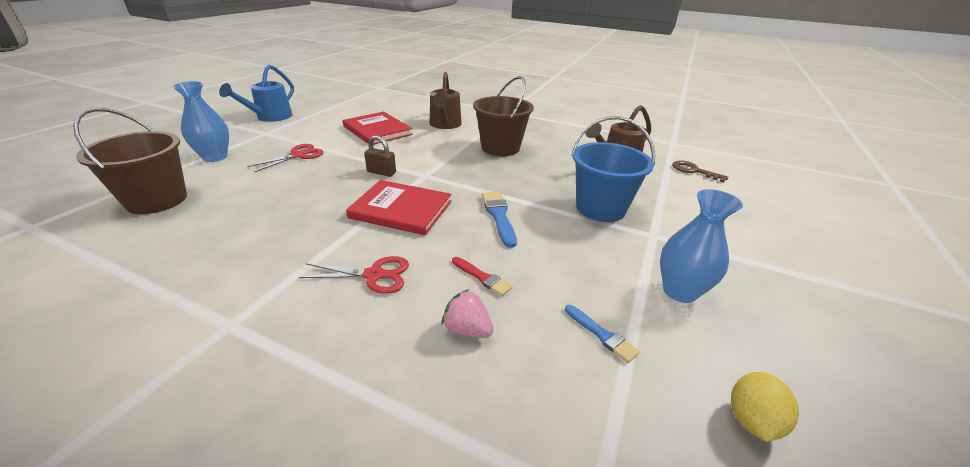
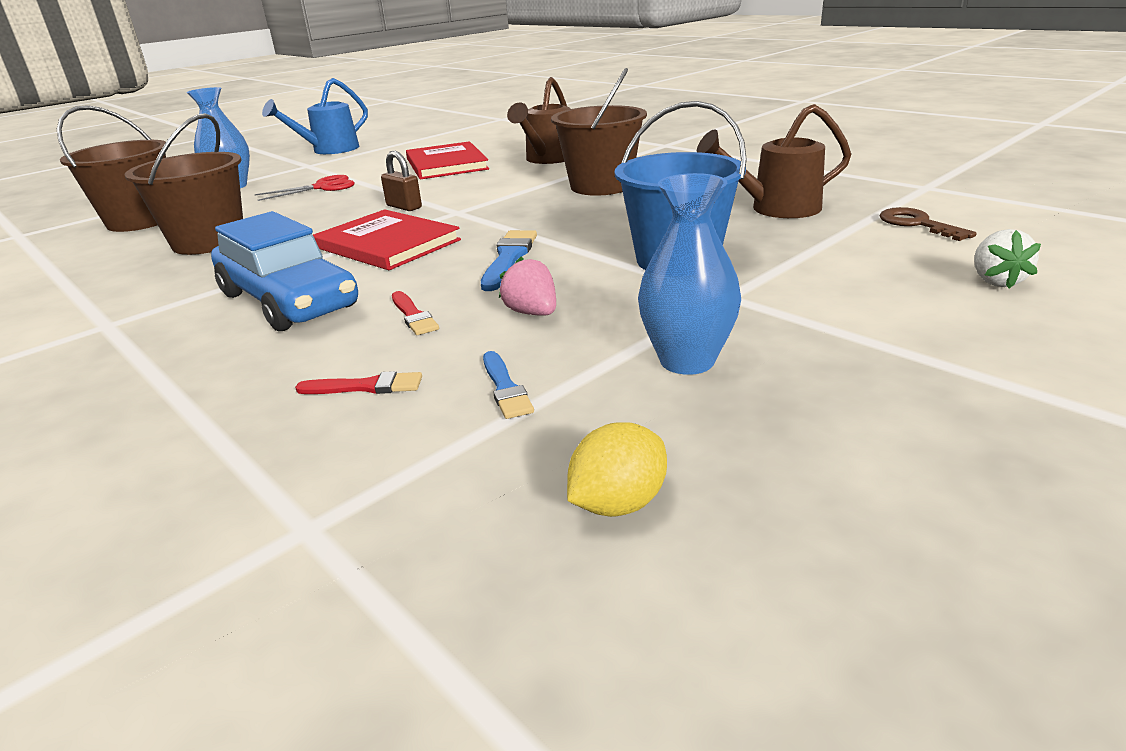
camera: 25 degrees right, 5 degrees down
(247, 219) = (209, 242): none -> brown bucket
(374, 275) = (288, 301): red scissors -> blue car
(467, 329) = (339, 360): pink strawberry -> pink strawberry (532, 313)
(510, 352) = (366, 387): none -> red brush
(763, 210) = (996, 281): none -> white strawberry

